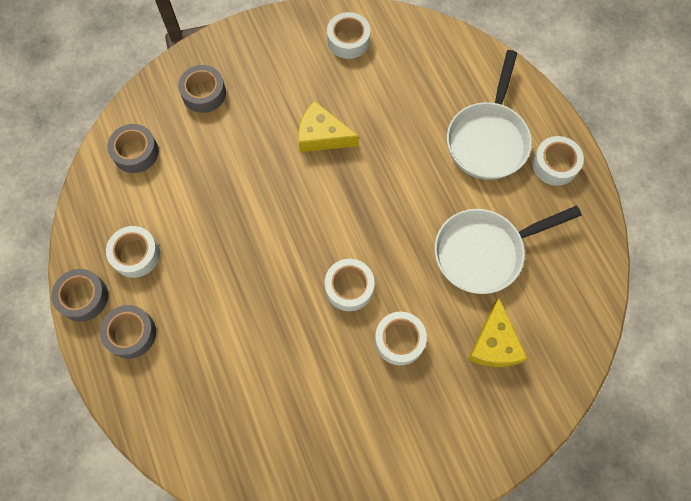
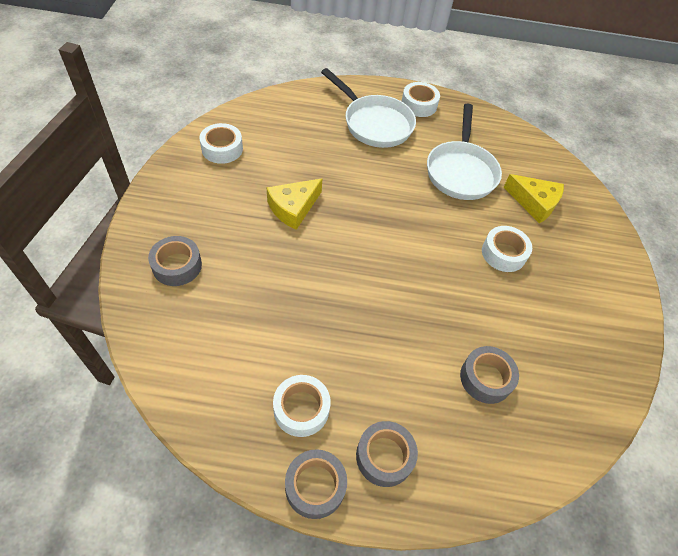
camera: 65 degrees left, 15 degrees down
(135, 152) = (188, 353): grey tape -> grey tape (486, 378)
(349, 287) = (441, 261): white tape -> none

